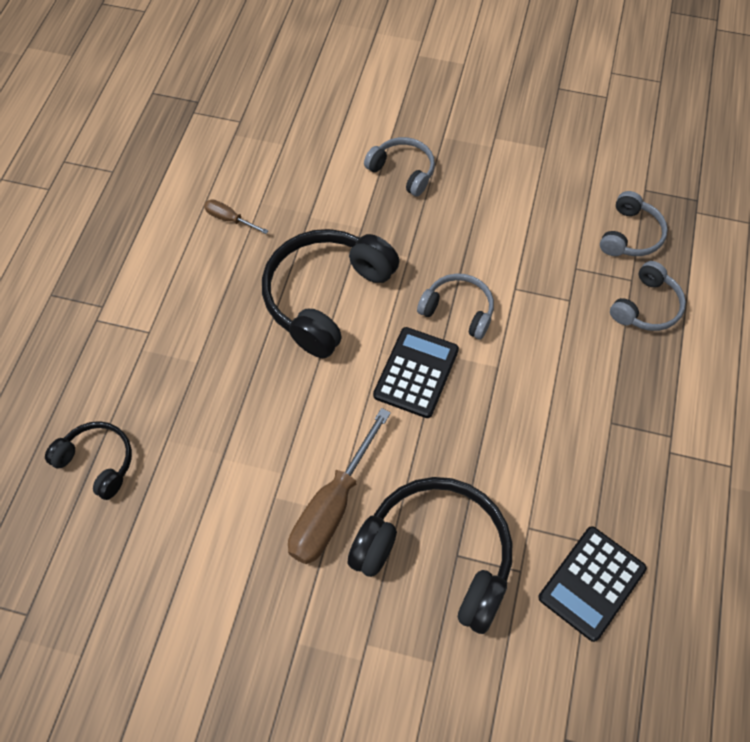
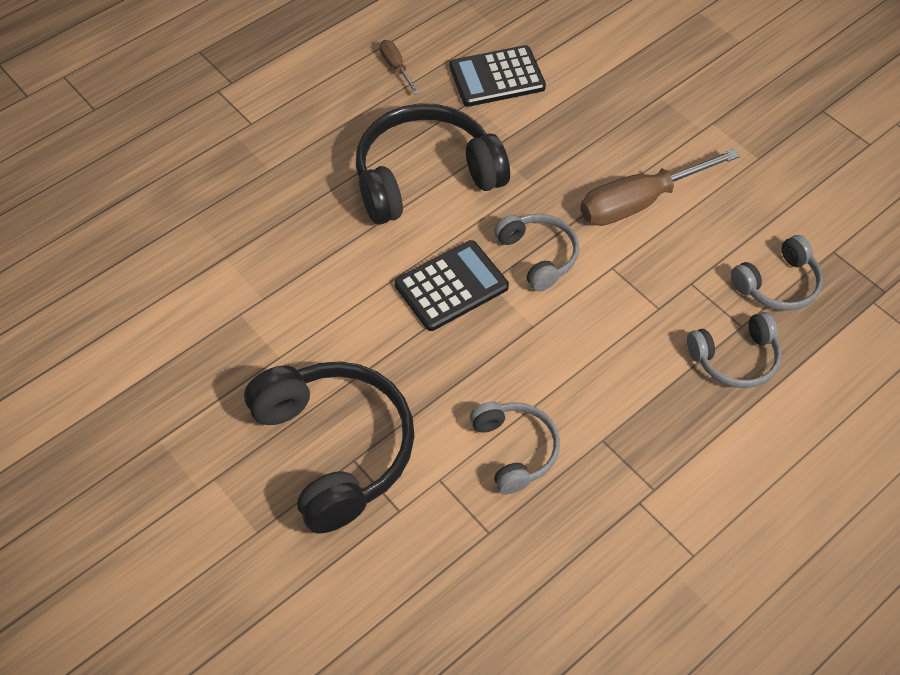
camera: 35 degrees right, 5 degrees down
(97, 462) = (125, 201): black headphones -> none
(332, 507) = (280, 352): brown screwdriver -> brown screwdriver (639, 202)
(403, 171) = (592, 107): grey headphones -> grey headphones (515, 450)
(592, 583) = (456, 564): black calculator -> black calculator (497, 77)

